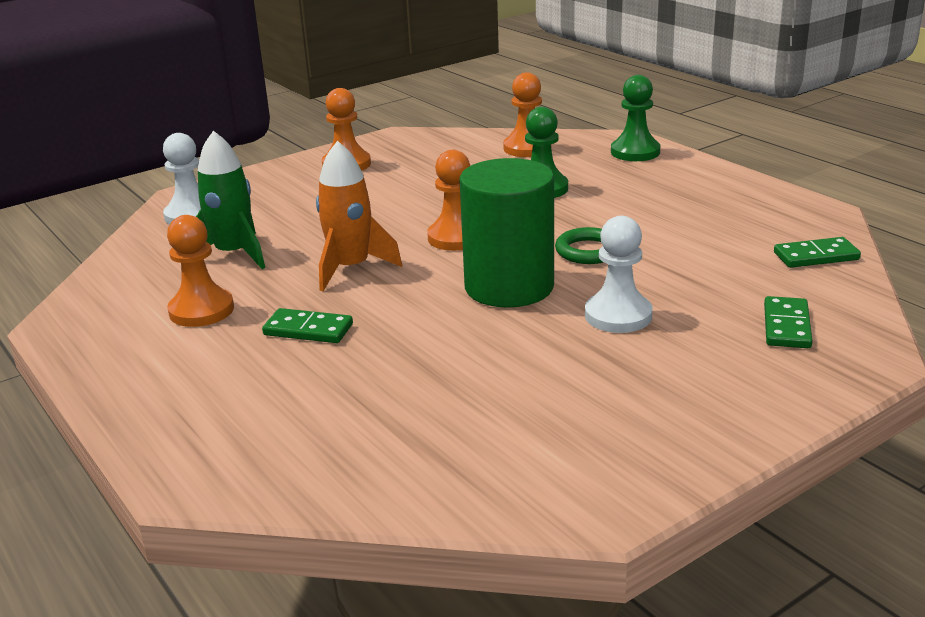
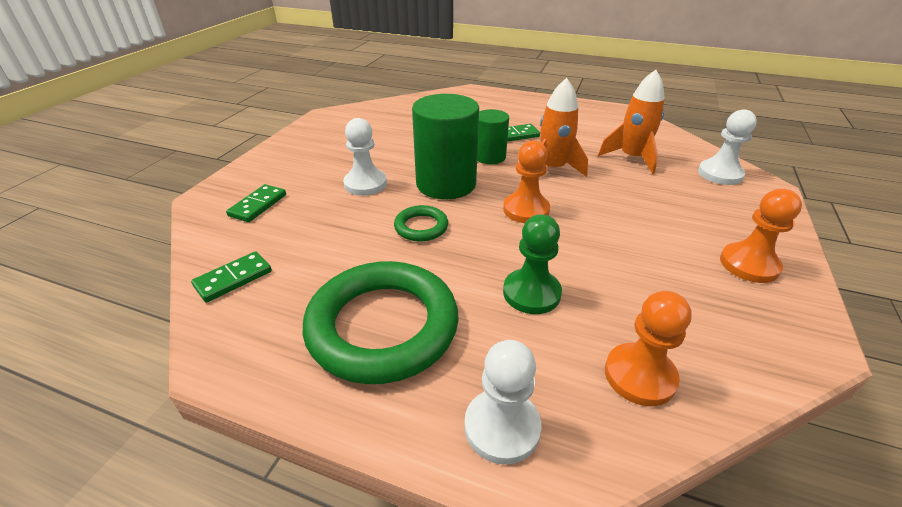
camera: 145 degrees right, 10 degrees up
(201, 310) = (579, 129): orange pawn -> none
(234, 254) = (631, 158): green rocket -> orange rocket
(401, 306) = (489, 157): none -> green cylinder
(635, 152) = (502, 427): green pawn -> white pawn
(681, 199) = (383, 326): none -> green ring
(786, 326) = (258, 205): green domino -> green domino turned 45 degrees clockwise

